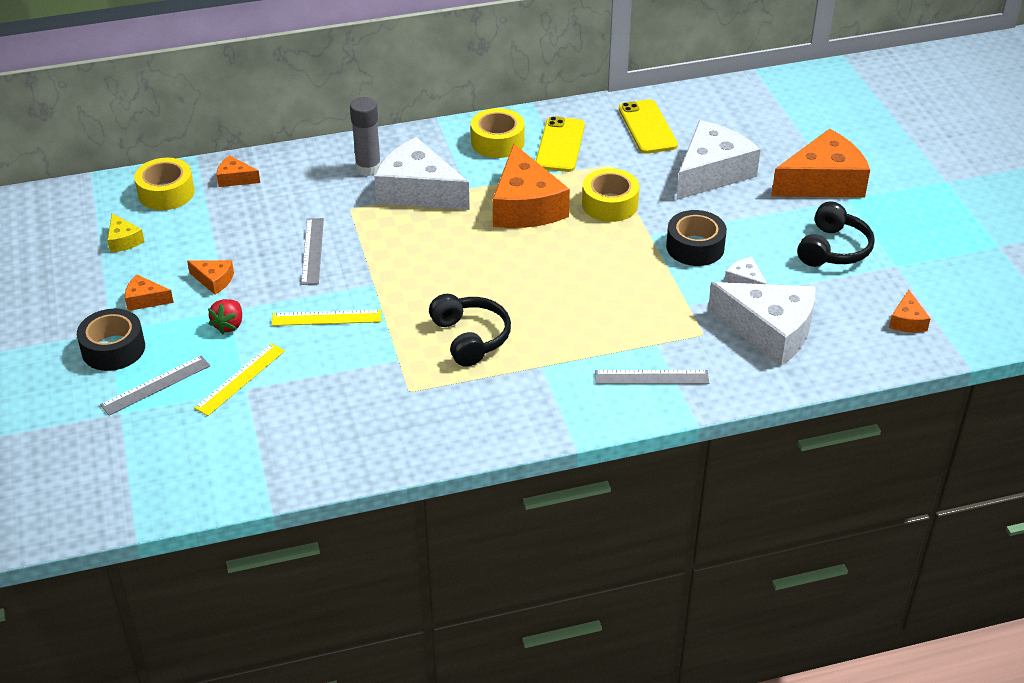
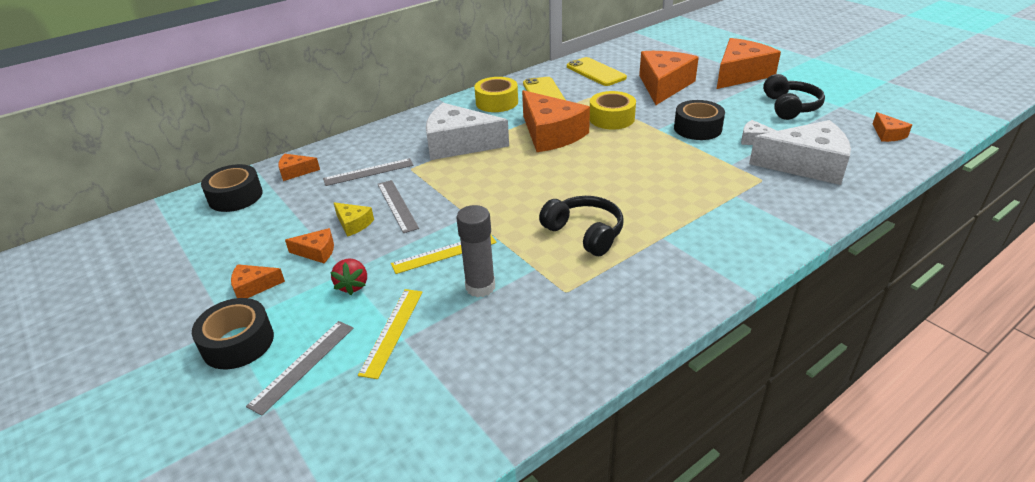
camera: 20 degrees left, 5 degrees down
(123, 240) = (208, 243): yellow cheese -> yellow cheese (353, 224)
(166, 193) = (235, 196): yellow tape -> black tape
(368, 168) = (407, 139): grey glue stick -> grey glue stick (480, 287)
(651, 377) = (757, 220): grey ruler -> grey ruler (368, 172)
(711, 172) = (663, 85): white cheese -> orange cheese

